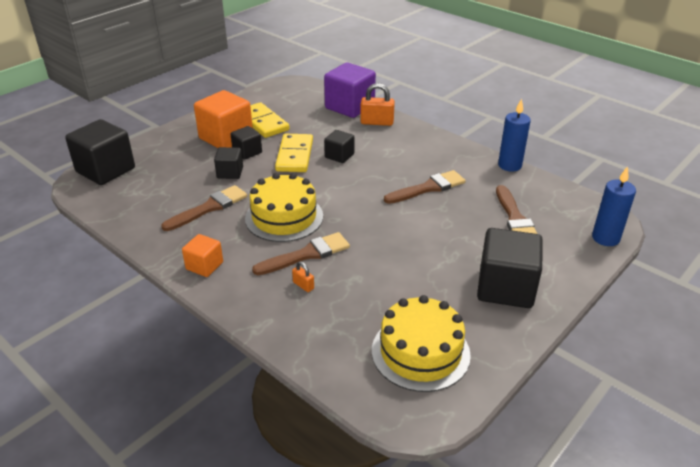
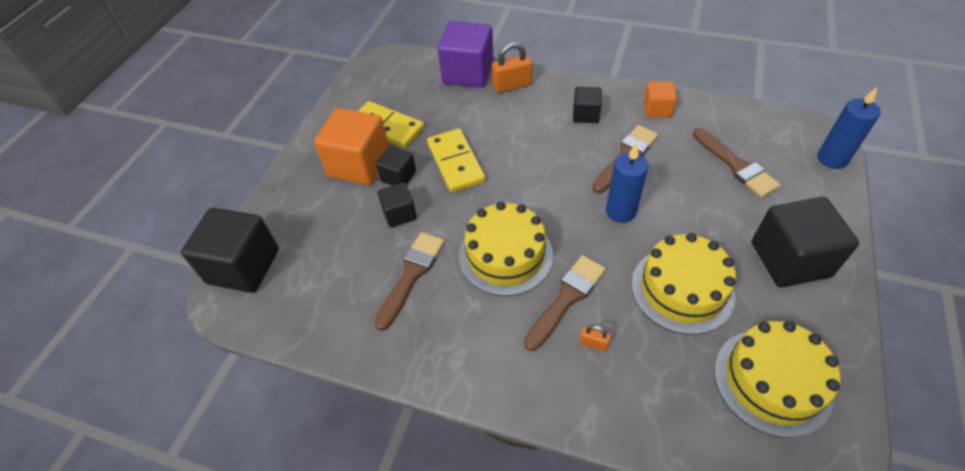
camera: 20 degrees left, 15 degrees up
(204, 266) = (466, 363): orange cube -> orange cube (657, 109)
(339, 156) = (504, 146): black cube -> black cube (585, 115)
(399, 277) = (682, 289): none -> yellow cake
(509, 165) = (683, 98): blue candle -> blue candle (620, 211)

